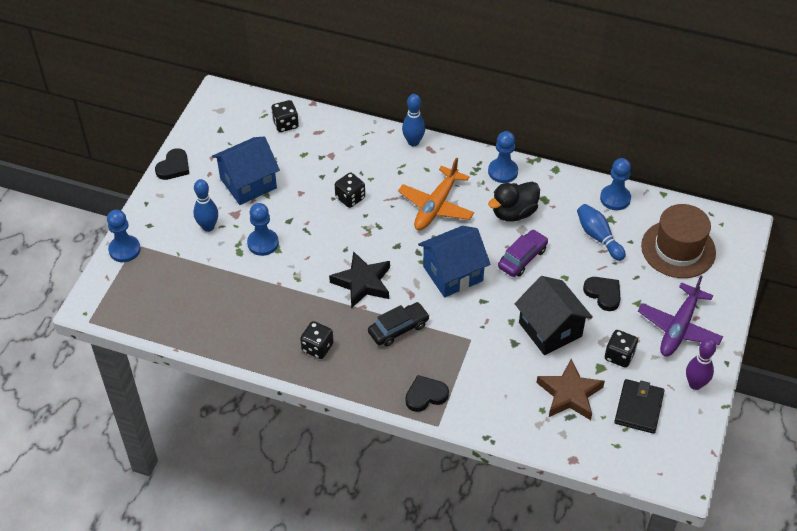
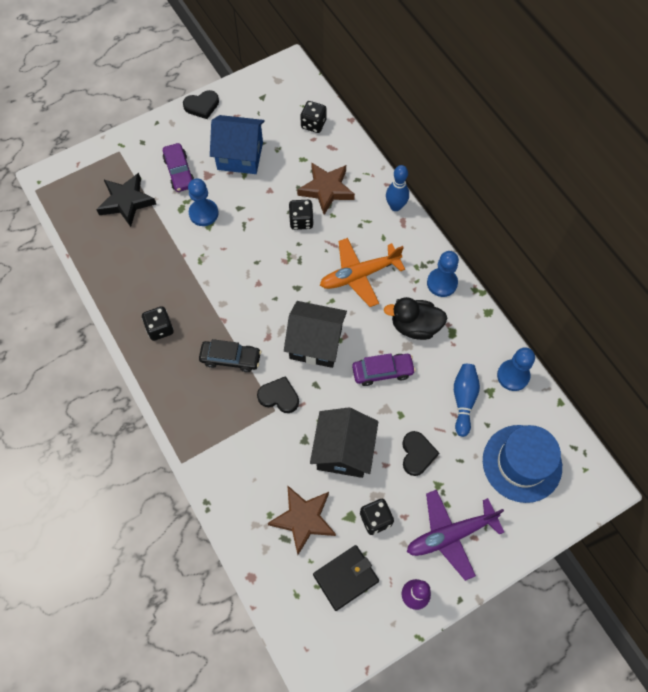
camera: 40 degrees right, 15 degrees up
(124, 250) = (108, 150): blue pawn -> none
(208, 227) = (179, 172): blue bowling pin -> purple car
(346, 164) = (326, 190): none -> brown star
(362, 283) = (242, 300): black star -> black star (126, 202)
(425, 395) = (197, 430): black heart -> black heart (279, 396)
(453, 273) = (315, 343): blue house -> black house
(678, 249) = (522, 463): brown hat -> blue hat

